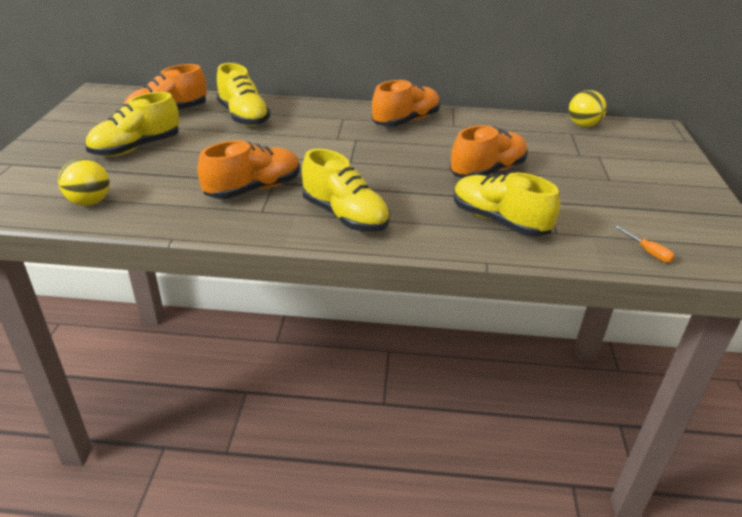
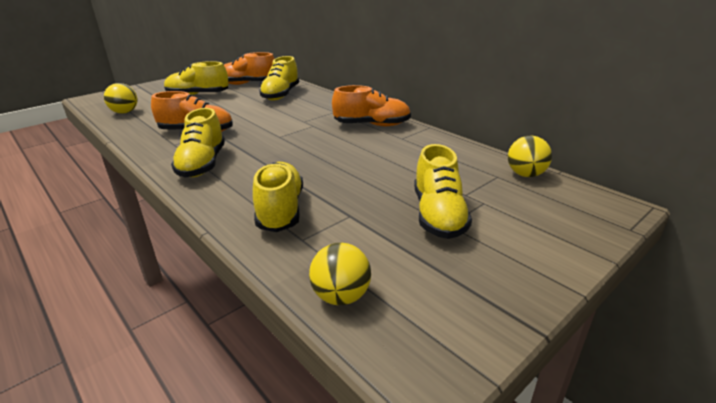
camera: 45 degrees right, 5 degrees down
(487, 171) = (354, 175): orange shoe -> none
(593, 176) = (438, 215): none -> yellow shoe
(647, 251) = (341, 296): orange screwdriver -> yellow ball

